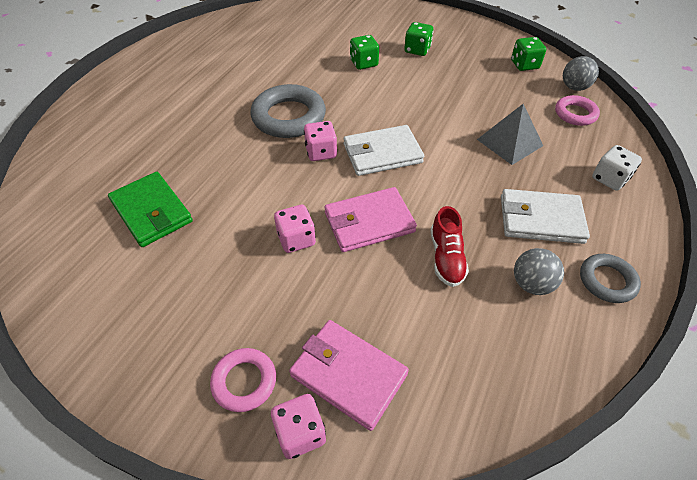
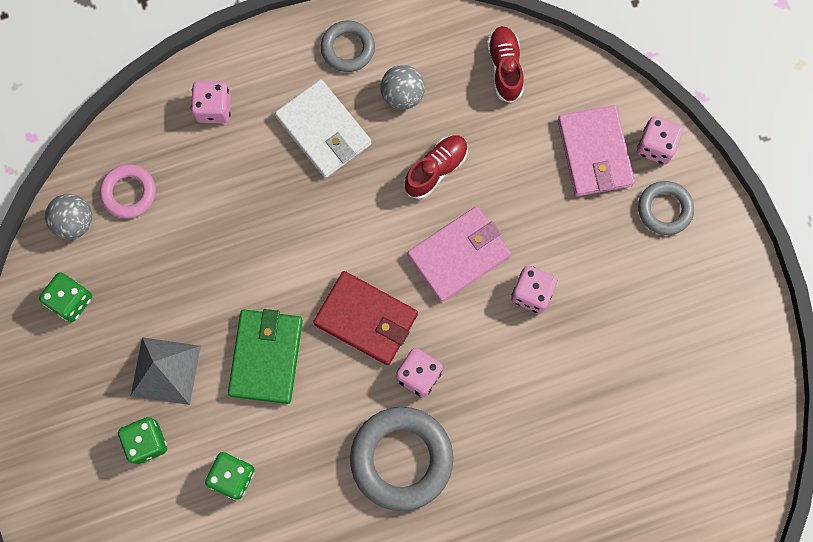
camera: 135 degrees left, 25 degrees up
(152, 212) = (627, 439): green wallet -> green wallet (266, 357)
(244, 381) = (664, 209): pink ring -> grey ring
(369, 222) = (459, 255): pink wallet -> pink wallet turned 60 degrees counterclockwise
(382, 154) = (366, 319): white wallet -> red wallet
(495, 377) = (505, 68): none -> red shoe
(509, 142) = (238, 221): grey pyramid -> grey pyramid (165, 370)
(609, 179) = (214, 108): white dice -> pink dice

